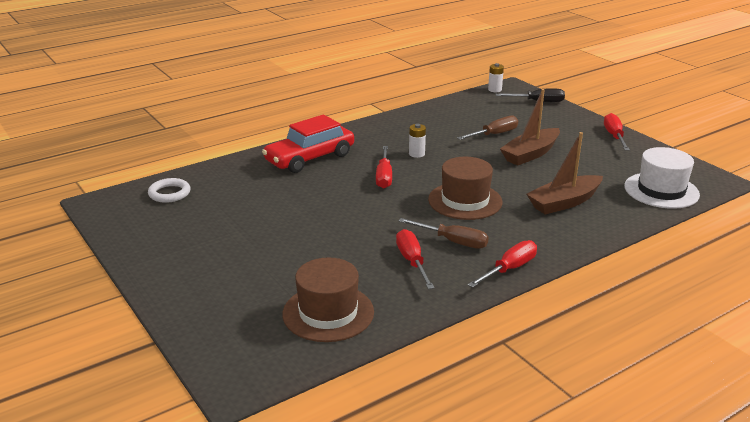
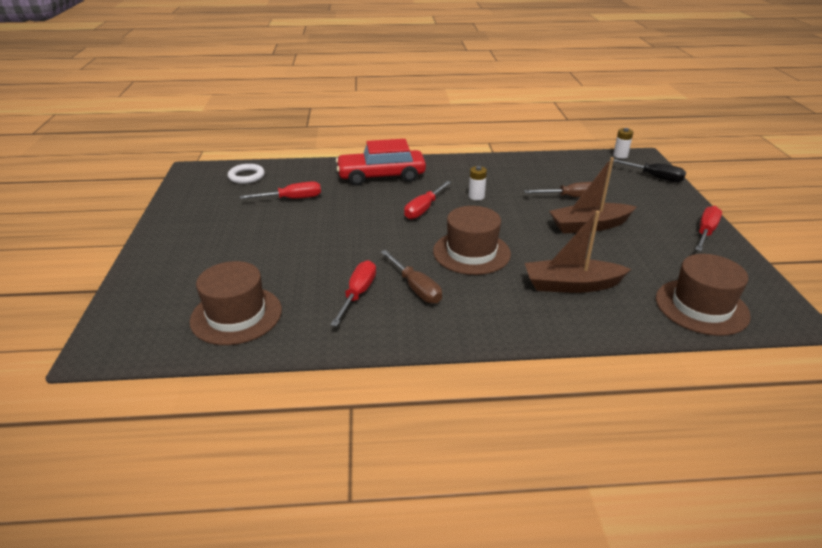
camera: 30 degrees right, 5 degrees up
(509, 269) = (438, 334): red screwdriver -> red screwdriver (292, 199)
(661, 190) = (701, 307): white hat -> brown hat

